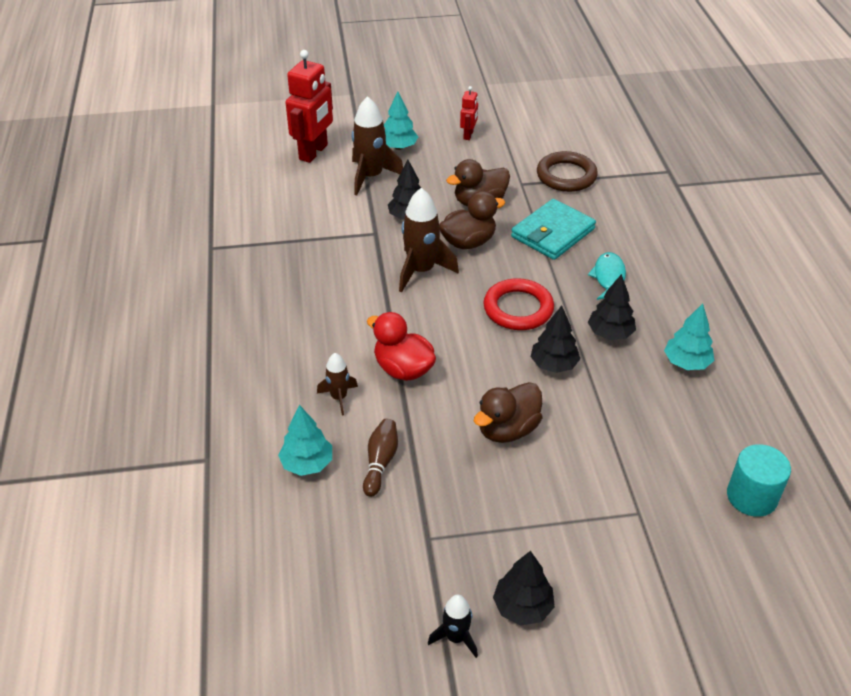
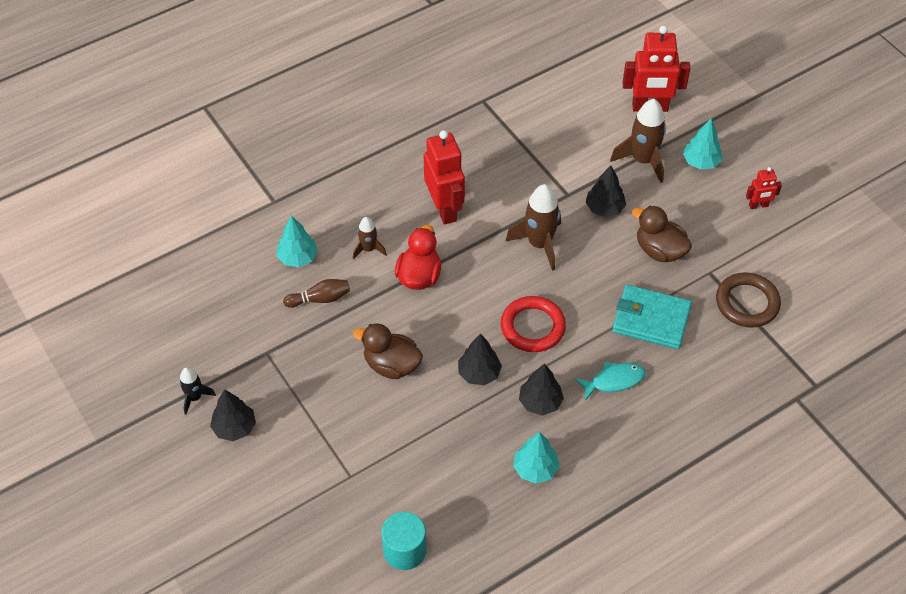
camera: 65 degrees right, 10 degrees up
(329, 321) = (444, 209): none -> red robot
(468, 242) = (597, 262): brown duck -> none

